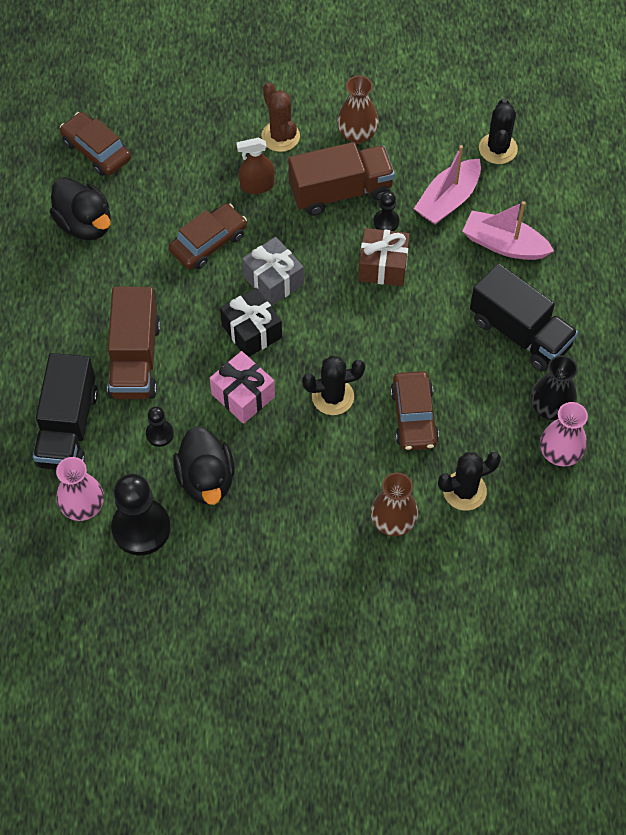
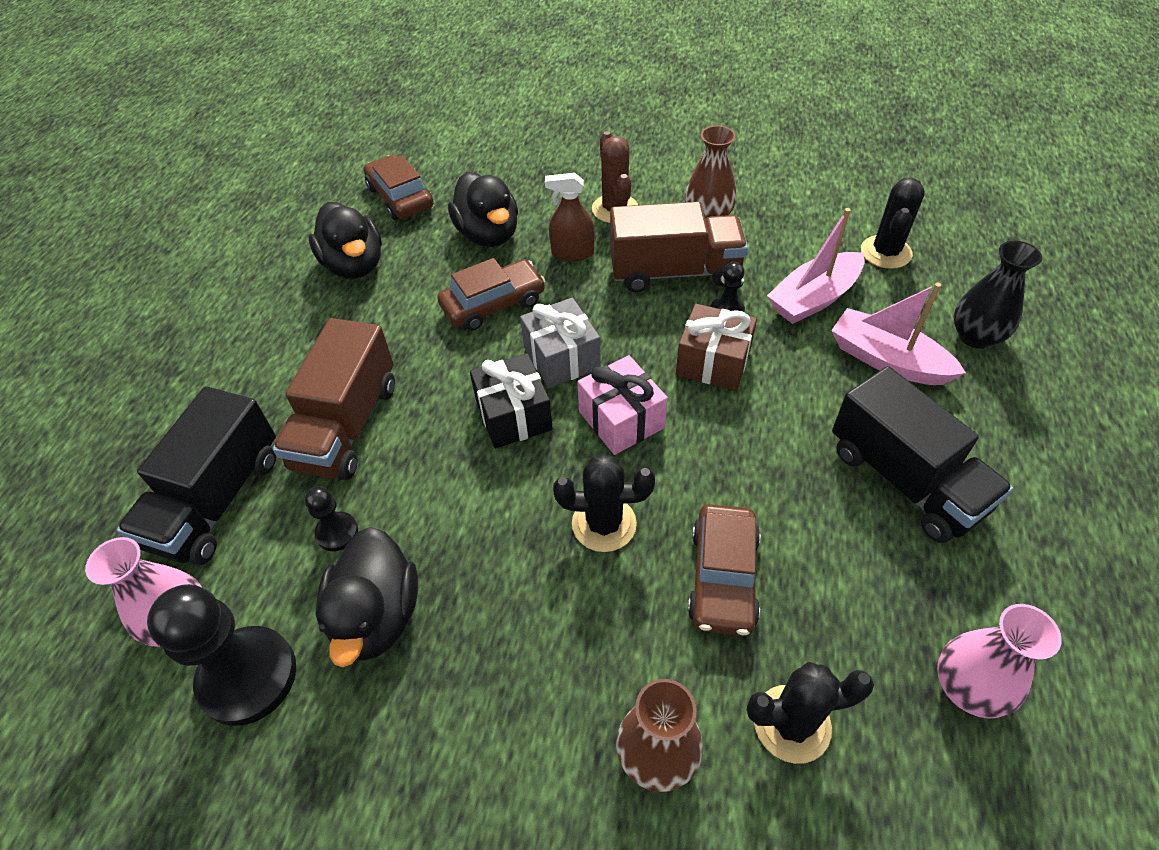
camera: 15 degrees right, 10 degrees down
(184, 177) = (488, 234): none -> black duck
(243, 395) = (474, 498): pink gift -> pink gift (621, 419)
(550, 408) = (952, 604): black vase -> black vase (975, 336)

